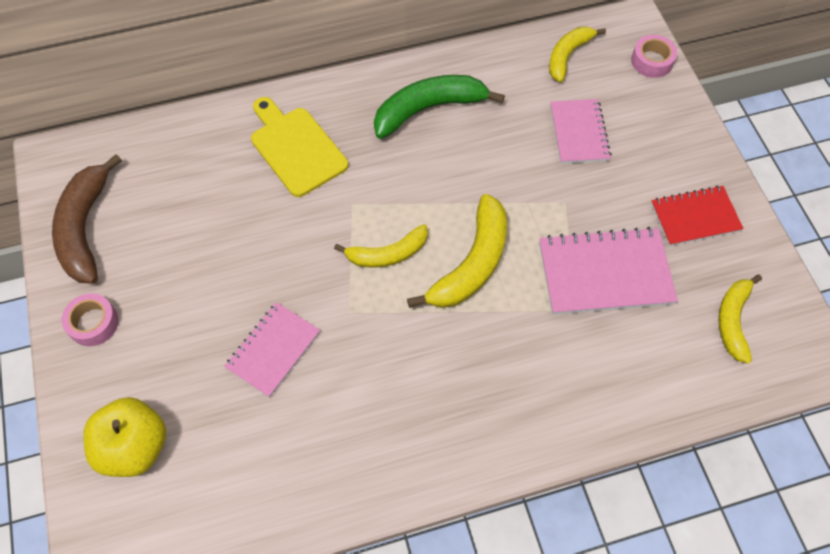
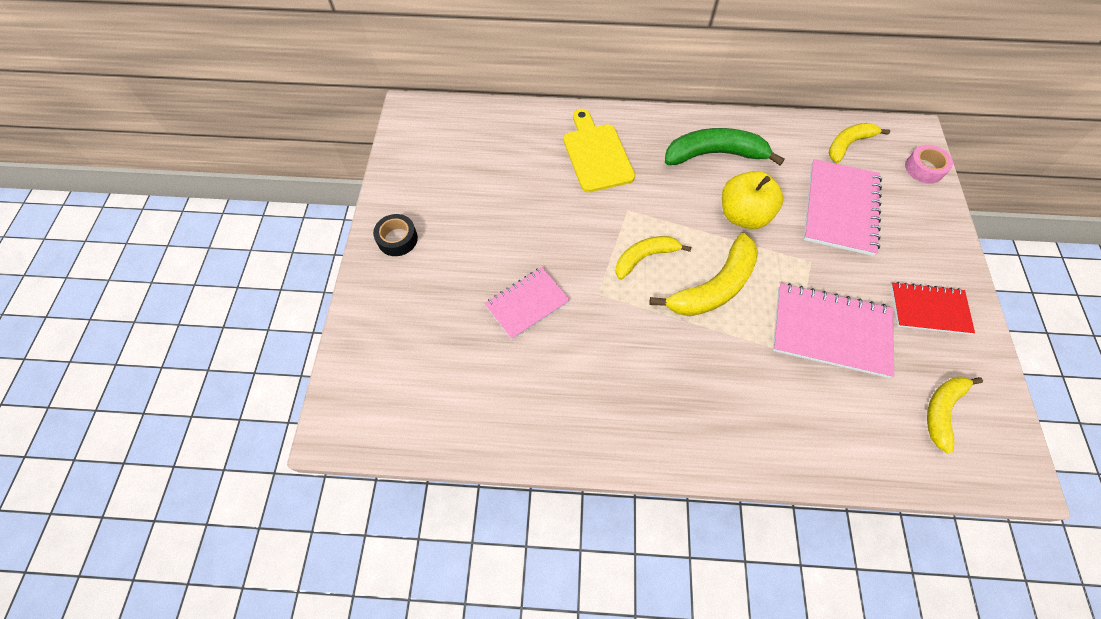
camera: 20 degrees right, 0 degrees up
(85, 228) = (416, 167): brown banana -> none
(93, 323) = (397, 239): pink tape -> black tape
(135, 446) = (395, 342): yellow apple -> yellow apple (743, 215)
(388, 254) = (644, 257): yellow banana -> yellow banana turned 150 degrees clockwise
(579, 133) = (840, 208): pink notebook -> pink notebook, size x1.54

